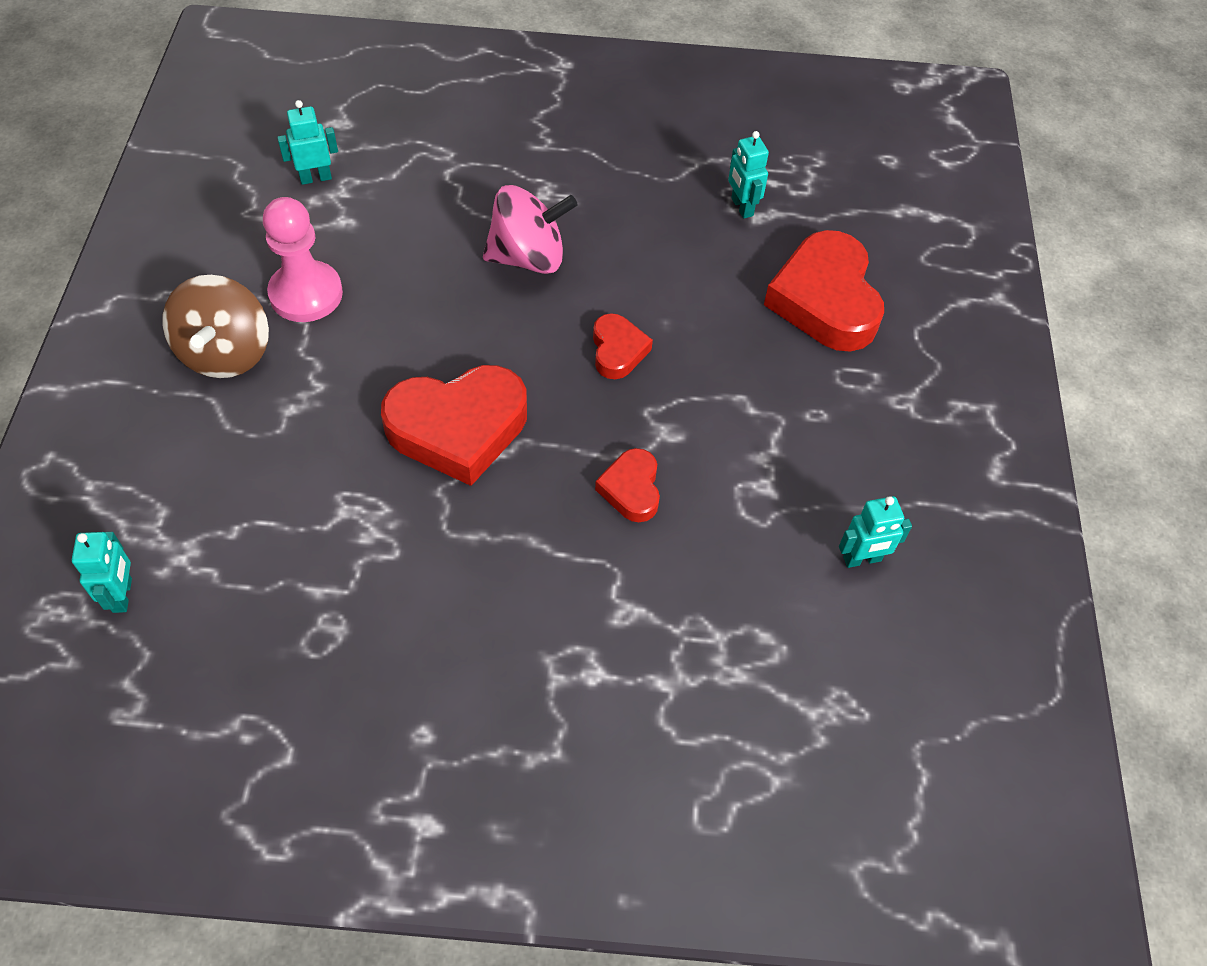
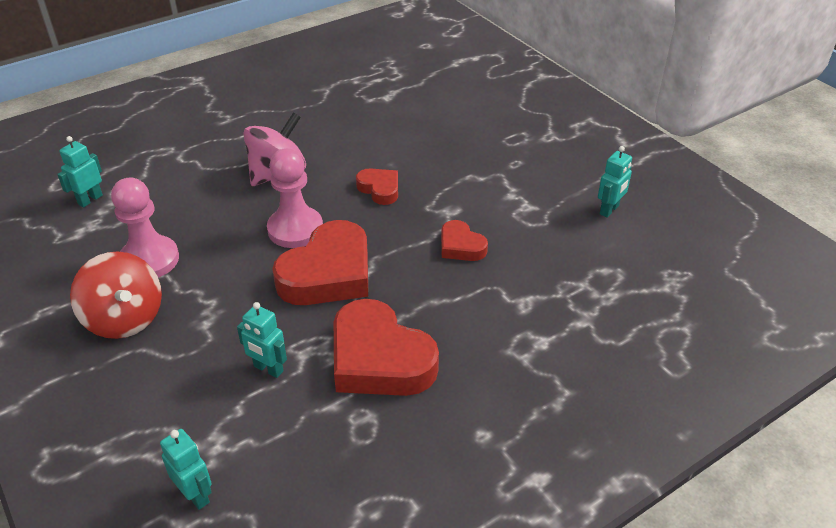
camera: 35 degrees left, 15 degrees down
(226, 353) = (125, 319): brown spinning top -> red spinning top
(477, 347) = (295, 229): none -> pink pawn
(741, 207) = (373, 96): turquoise robot -> turquoise robot (268, 369)
(825, 300) = (463, 114): red heart -> red heart (379, 359)

